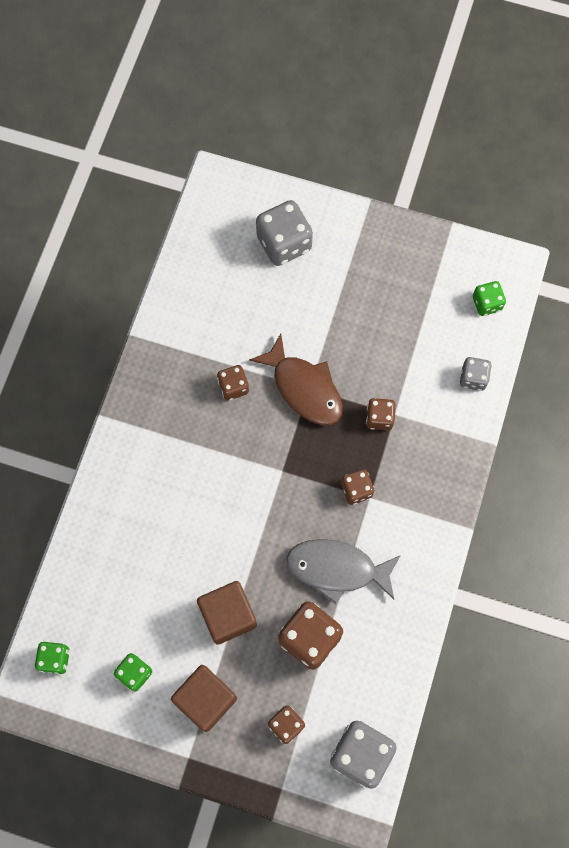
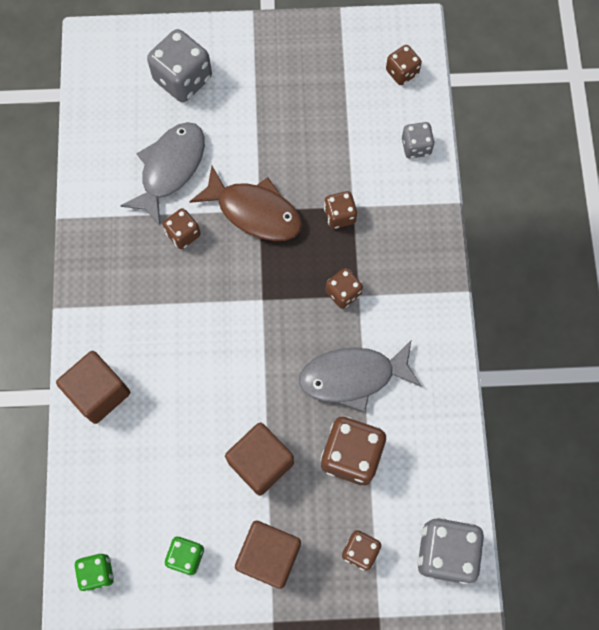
camera: 20 degrees left, 0 degrees up
(110, 503) = (99, 392): none -> brown cube
(243, 323) = (170, 169): none -> grey fish
(486, 303) = (402, 72): green dice -> brown dice

